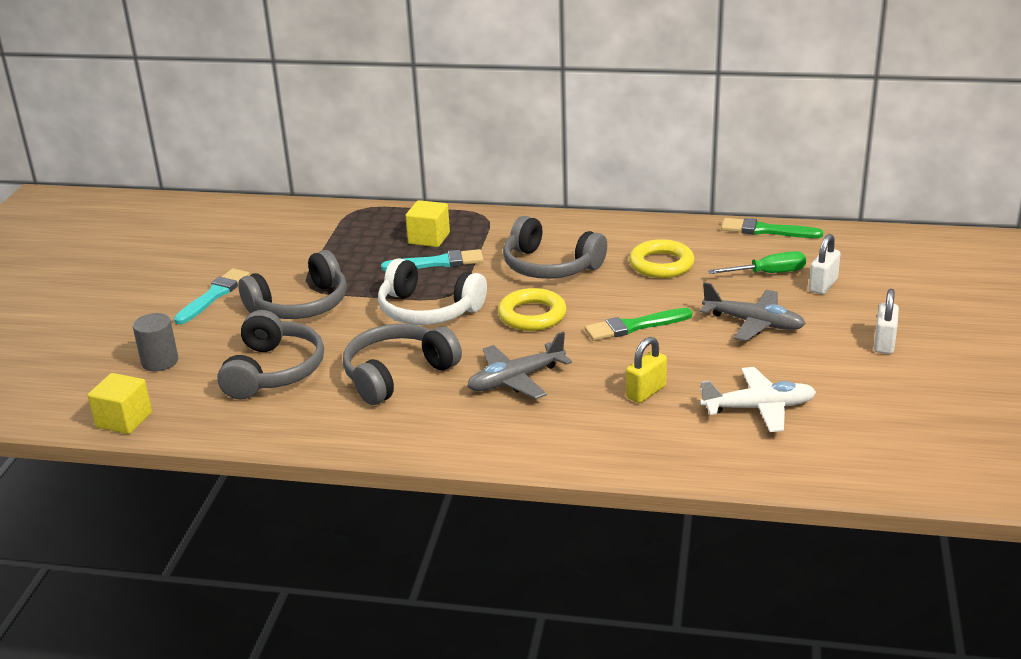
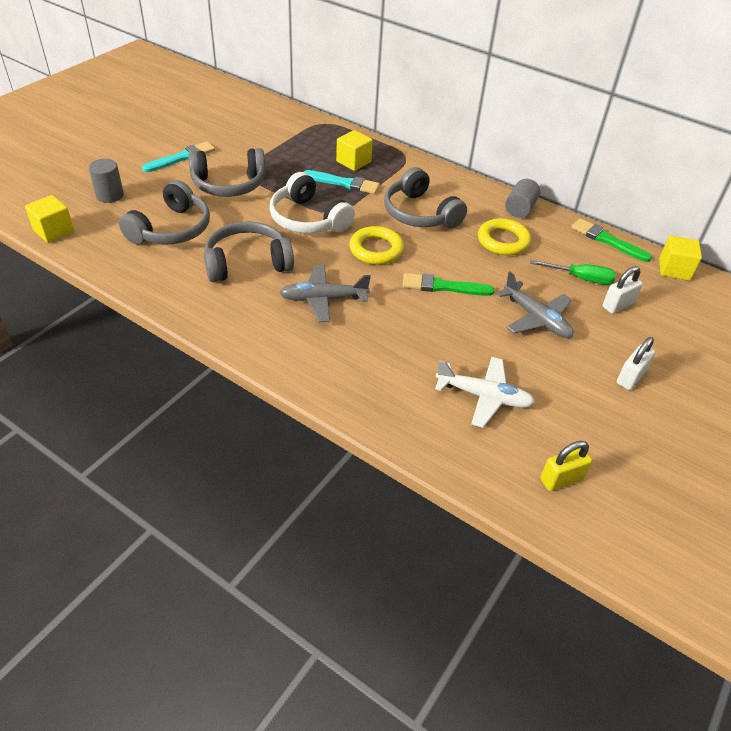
camera: 20 degrees right, 15 degrees up
(646, 392) = (408, 347): yellow padlock -> yellow padlock (561, 479)
(653, 229) = (520, 209): none -> grey cylinder
(852, 236) = (674, 269): none -> yellow cube

